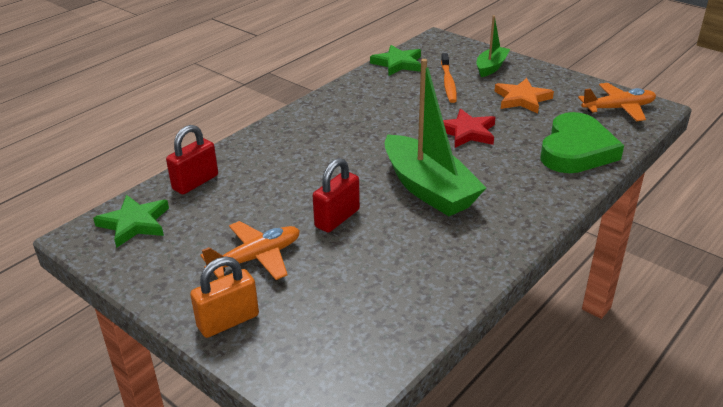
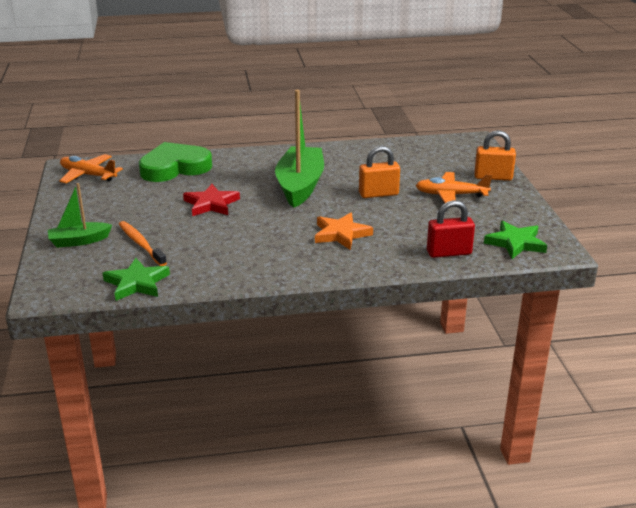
camera: 140 degrees left, 5 degrees down
(337, 218) = (378, 194): red padlock -> orange padlock
(448, 83) = (141, 244): orange toothbrush -> orange toothbrush turned 75 degrees counterclockwise
(522, 99) = (125, 207): orange star -> orange star (341, 234)

